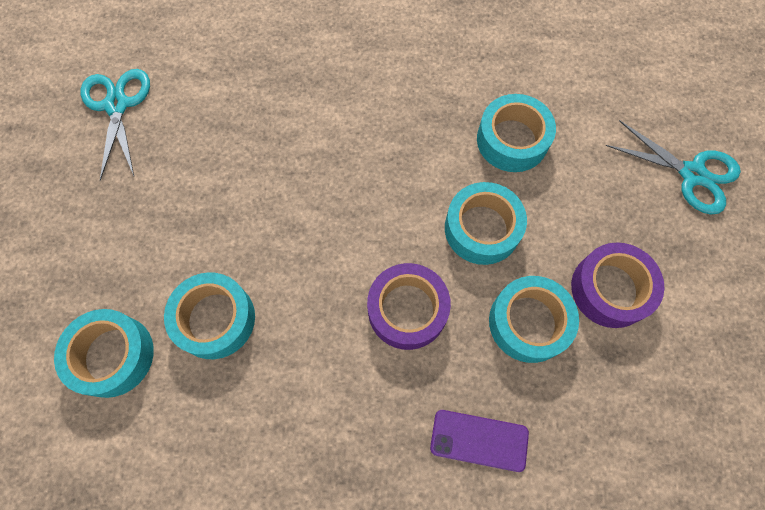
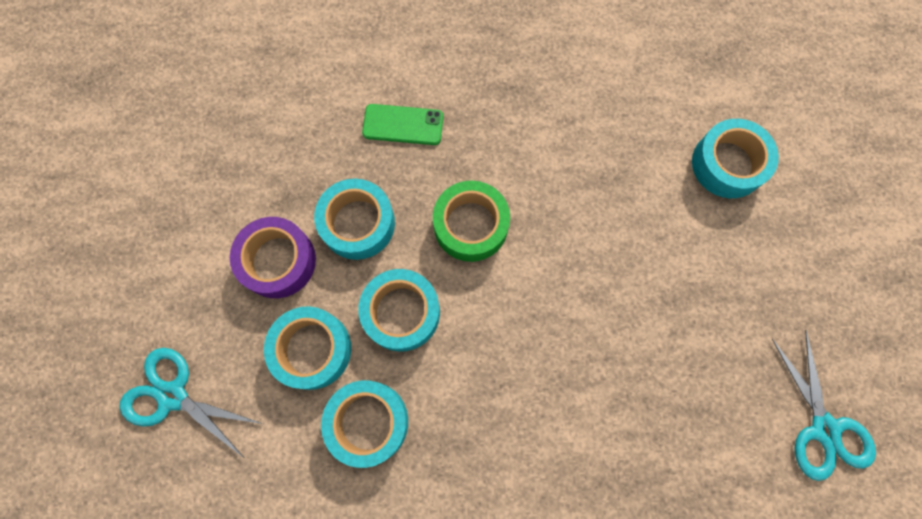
camera: 175 degrees right, 5 degrees up
(215, 319) = (646, 202): turquoise tape -> turquoise tape (312, 349)
(407, 310) = (470, 225): purple tape -> green tape
(479, 440) = (403, 125): purple phone -> green phone

